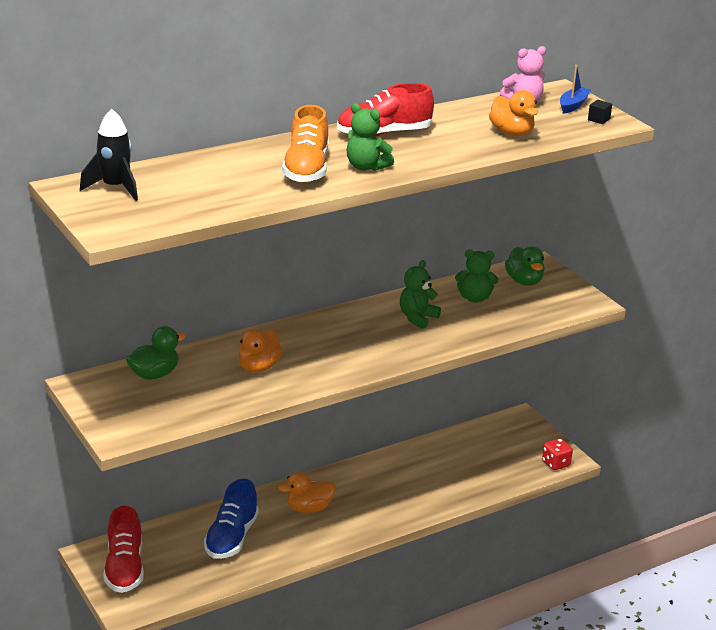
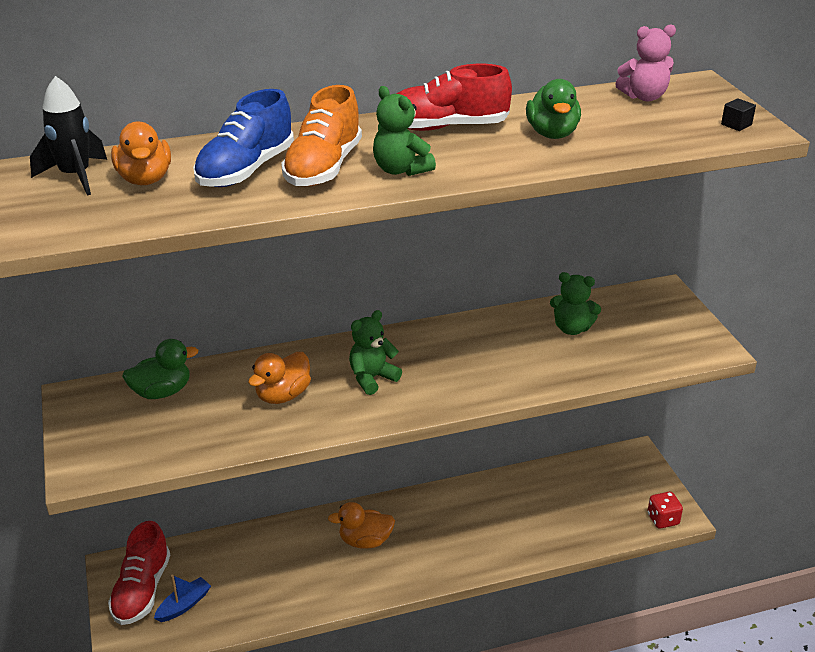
camera: 15 degrees right, 5 degrees up
(231, 537) = (269, 567): blue shoe -> blue shoe (246, 170)
(417, 318) = (494, 348): green teddy bear -> green teddy bear (372, 378)
(511, 133) = (612, 136): orange duck -> orange duck (145, 179)
(524, 281) = (639, 311): green duck -> green duck (552, 134)
(573, 105) = (708, 103): blue boat -> blue boat (184, 605)

